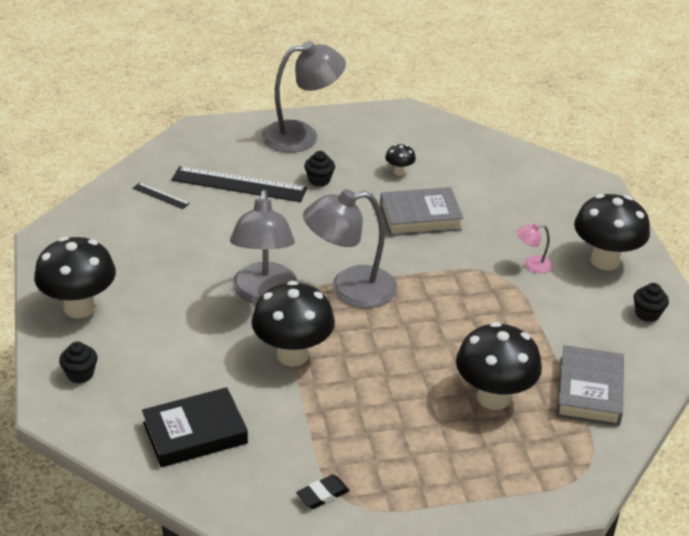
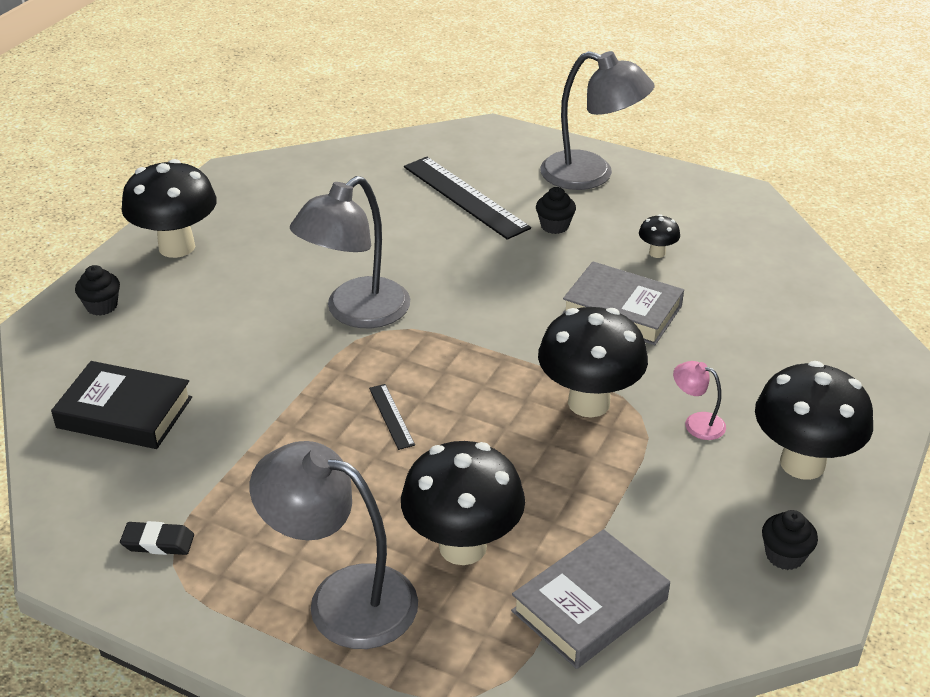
camera: 40 degrees right, 0 degrees up
(161, 196) = (376, 177): black ruler -> black ruler (391, 416)
(292, 355) = (308, 386): black mushroom -> black mushroom (588, 403)
(350, 289) = (448, 350): grey lamp -> grey lamp (342, 598)

